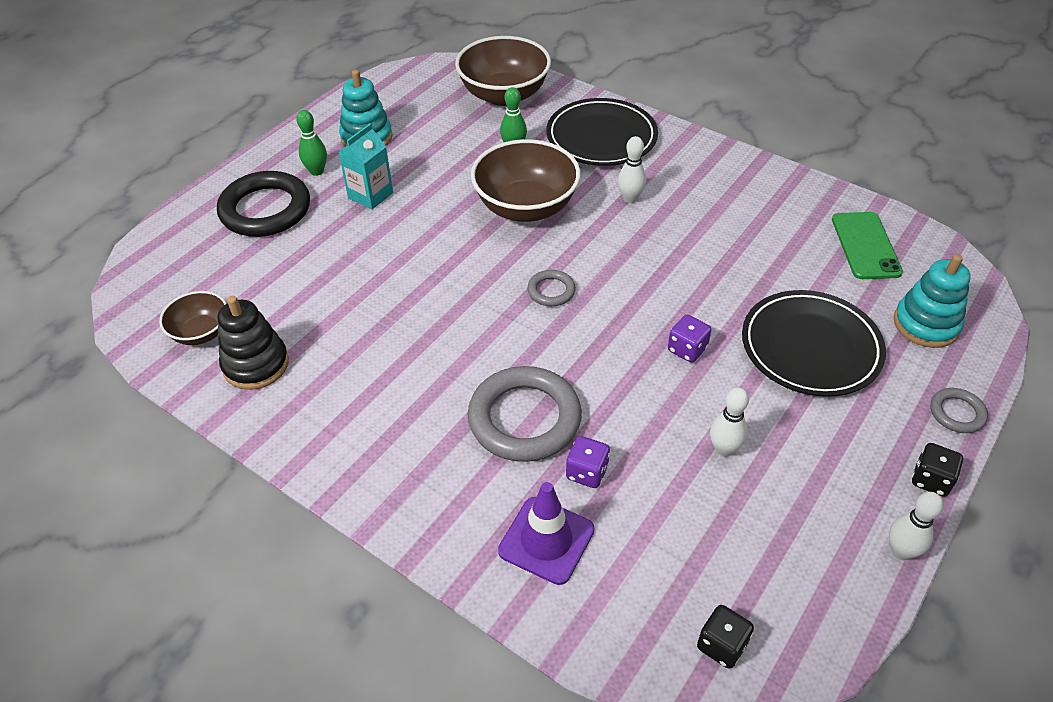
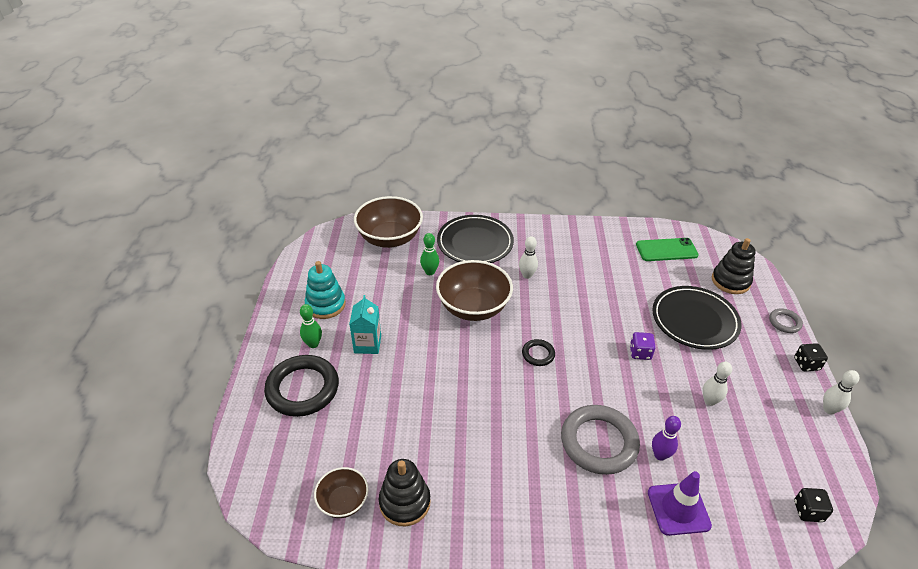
camera: 35 degrees left, 5 degrees down
(551, 291) = (538, 354): grey ring -> black ring
(587, 472) = (660, 455): purple dice -> purple bowling pin
(865, 246) = (666, 250): green phone -> green phone turned 60 degrees counterclockwise
(926, 324) = (730, 281): turquoise stacking toy -> black stacking toy

